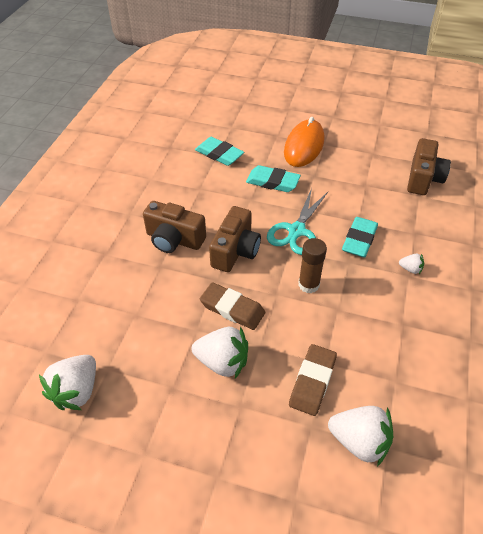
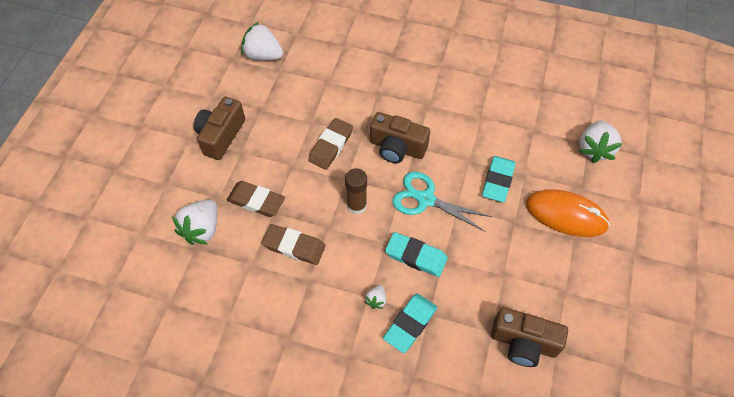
camera: 90 degrees right, 10 degrees up
(174, 239) = (410, 101): brown camera -> brown camera (221, 136)
(219, 154) = (537, 132): turquoise eraser -> turquoise eraser (410, 324)
(222, 362) = (279, 140): white strawberry -> white strawberry (594, 149)
(366, 339) = (294, 246): none -> brown eraser

